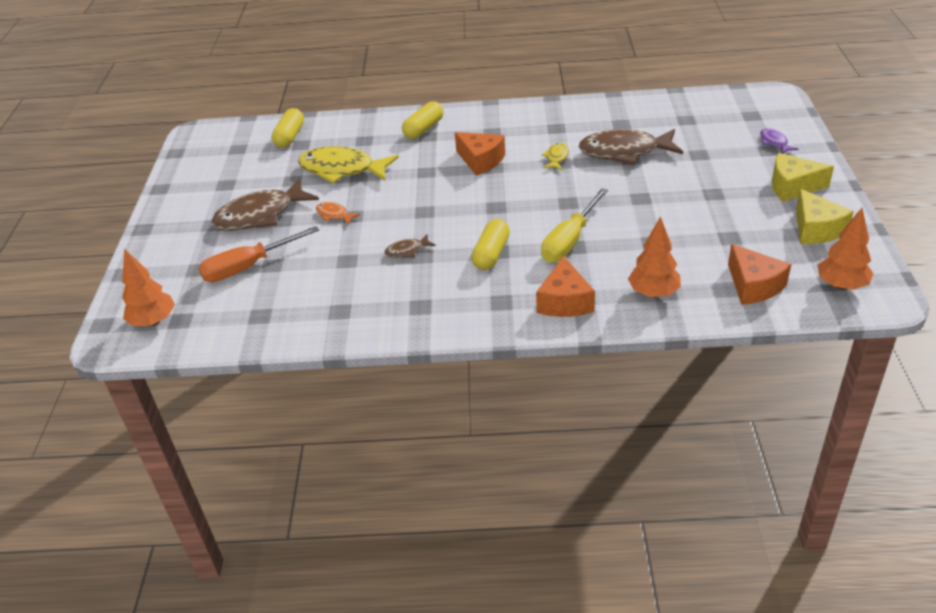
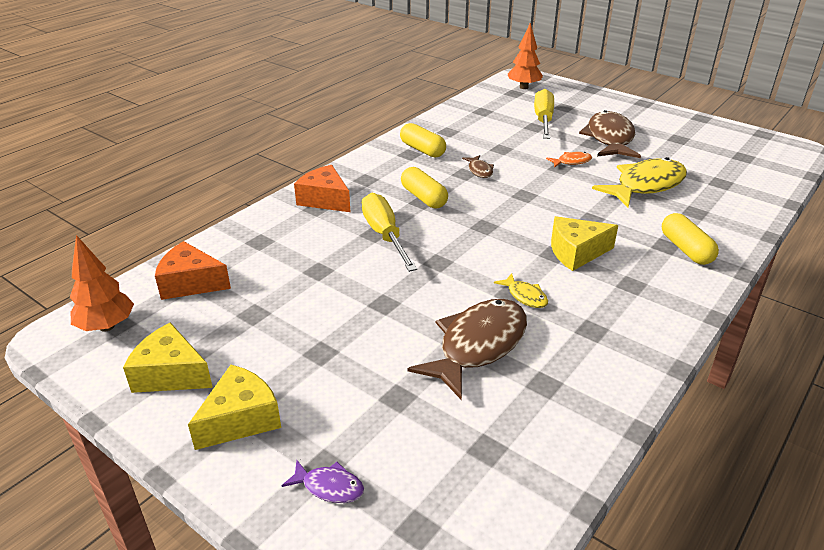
camera: 125 degrees right, 5 degrees down
(248, 267) = (543, 120): orange screwdriver -> yellow screwdriver
(290, 136) = (744, 182): yellow capsule -> yellow capsule (422, 150)
(407, 251) = (479, 170): brown fish -> brown fish turned 150 degrees clockwise
(481, 161) = (576, 252): orange cheese -> yellow cheese
(653, 293) = (268, 236): orange tree -> none

